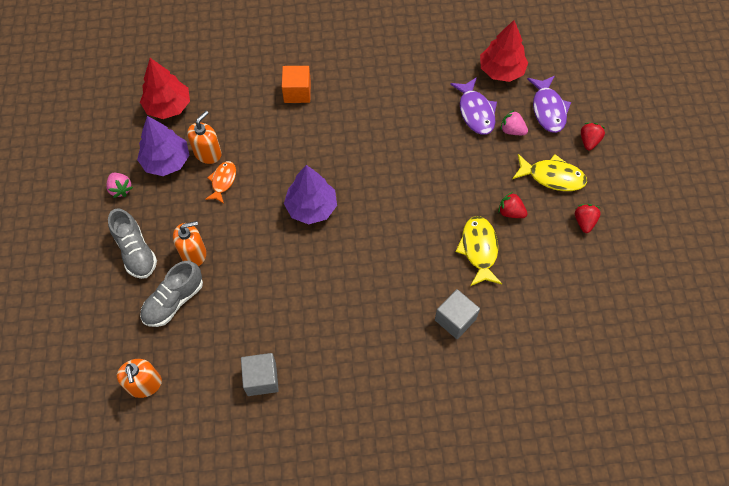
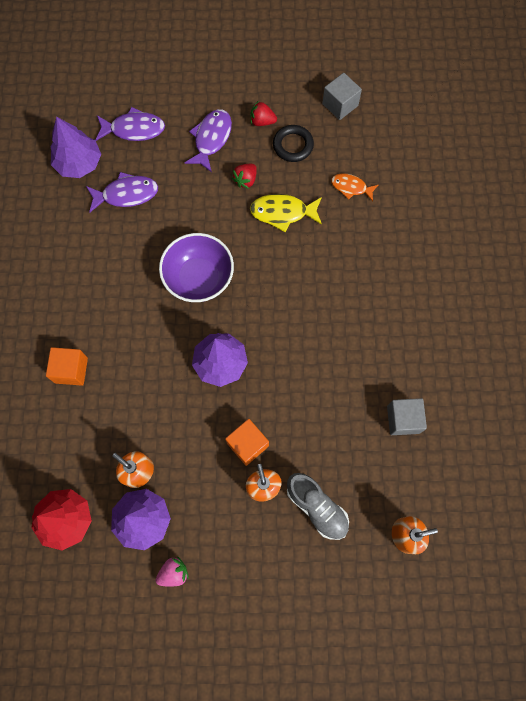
camera: 85 degrees left, 10 degrees up
(136, 252) = (255, 551): grey shoe -> none
(223, 181) = (177, 455): orange fish -> orange fish (351, 187)
(233, 237) = (247, 444): none -> orange cube
(396, 181) = (199, 278): none -> purple bowl
(455, 319) = (352, 242): grey cube -> grey cube (340, 105)
(501, 70) = (79, 163): red tree -> purple tree
(512, 130) = (154, 165): pink strawberry -> none
(552, 177) = (211, 139): yellow fish -> purple fish
(561, 254) = (293, 145): none -> black ring
(589, 141) = (176, 101): red strawberry -> none

